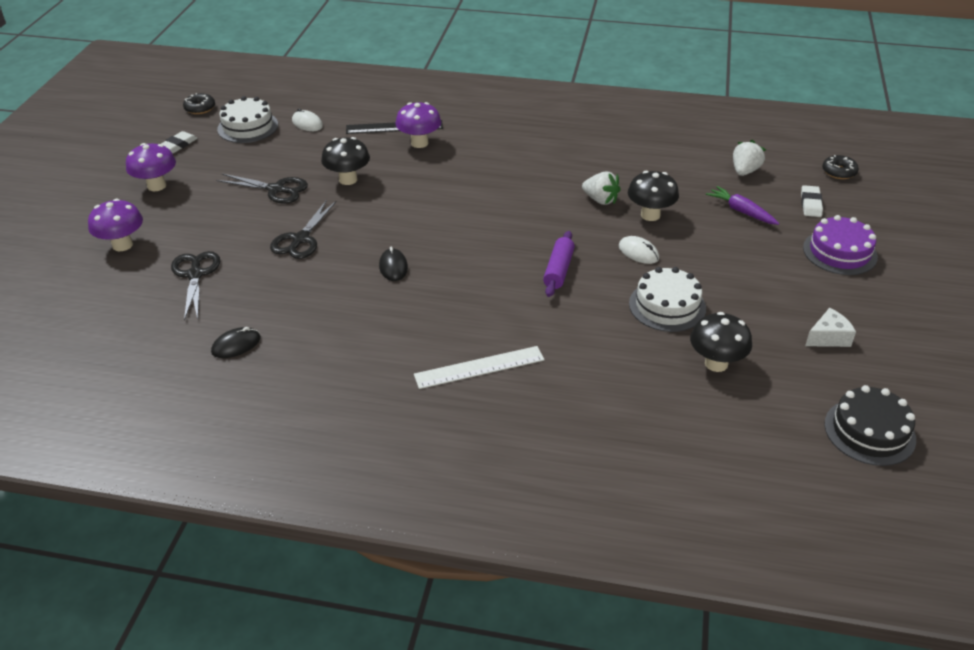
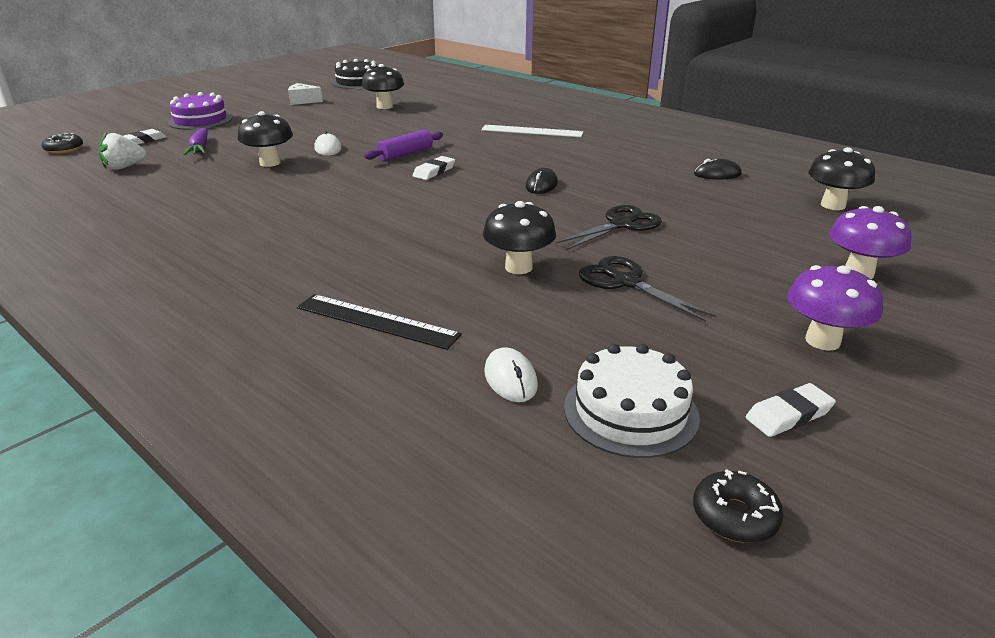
camera: 150 degrees left, 10 degrees down
(123, 327) = (833, 205): none -> black mushroom
(195, 274) = (754, 224): black scissors -> none
(419, 143) = (373, 285): purple mushroom -> none
(502, 253) = (434, 171): none -> white eraser
(600, 200) = (286, 181): white strawberry -> none
(667, 306) = (365, 126): white cake -> none

